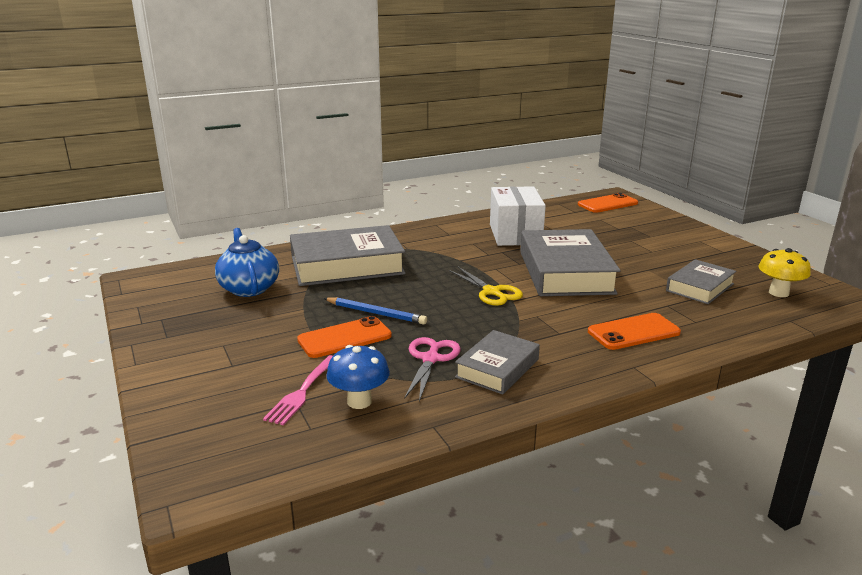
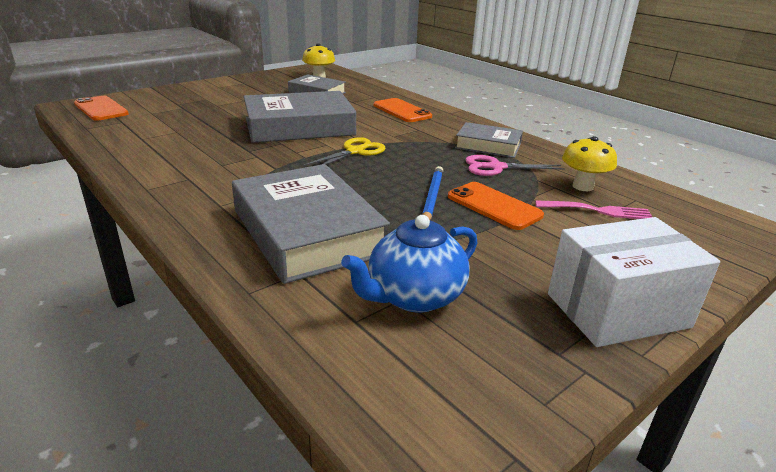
camera: 105 degrees left, 5 degrees up
(359, 401) = (583, 186): blue mushroom -> yellow mushroom
(515, 234) = (194, 146): white box -> white box (617, 310)

